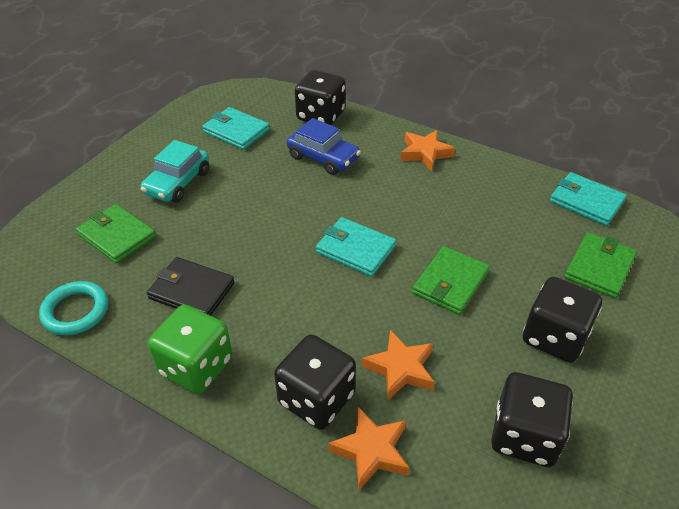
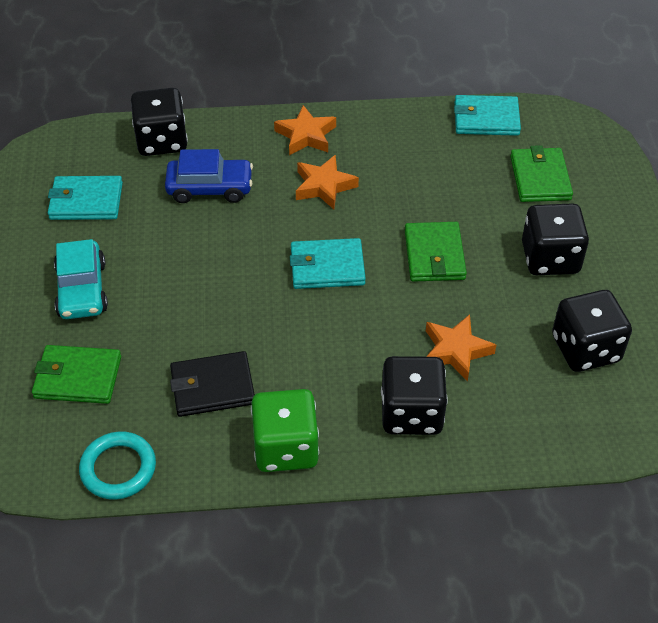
camera: 35 degrees left, 5 degrees up
(371, 451) = (488, 426): orange star -> orange star (324, 186)

